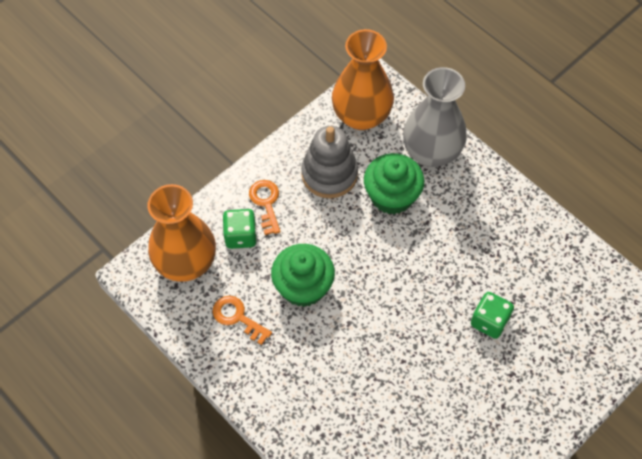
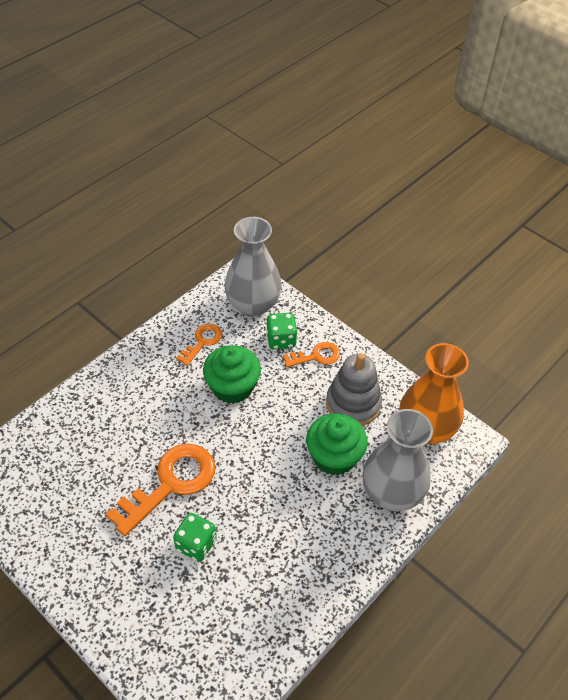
camera: 85 degrees right, 10 degrees down
(186, 263) = (253, 305): orange vase -> grey vase
(423, 346) = (171, 484): none -> orange key

